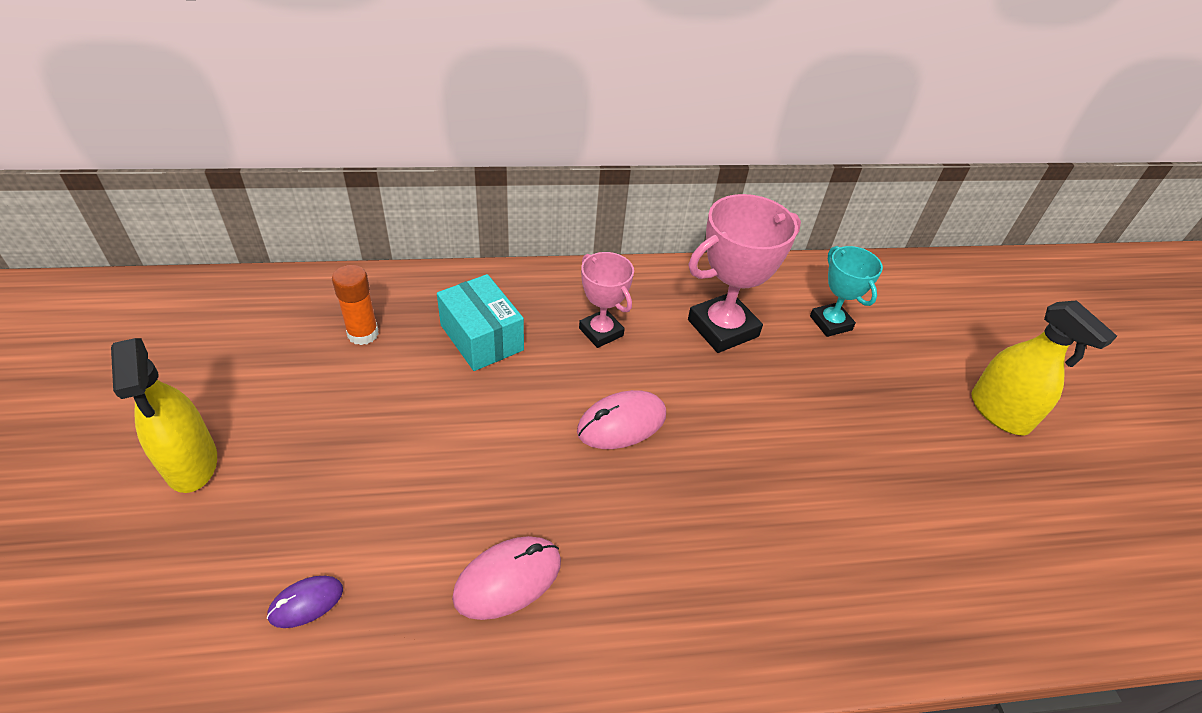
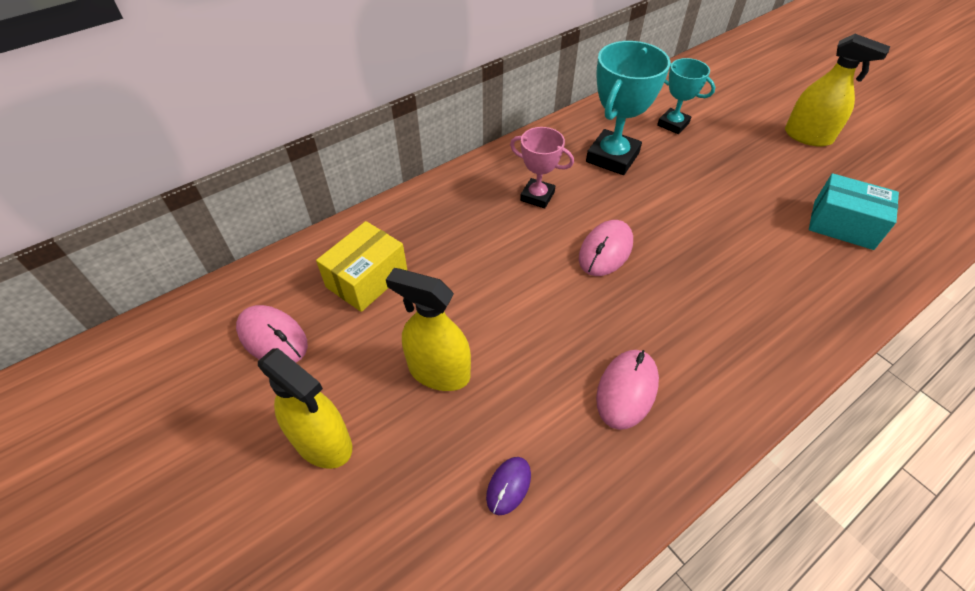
camera: 25 degrees left, 5 degrees up
(237, 346) = (272, 337): none -> pink mouse
(345, 456) = (439, 371): none -> yellow spray bottle
(363, 334) = (367, 279): orange glue stick -> yellow box
(481, 337) = (458, 239): turquoise box -> turquoise box (843, 225)
(722, 328) = (612, 157): pink trophy -> turquoise trophy

